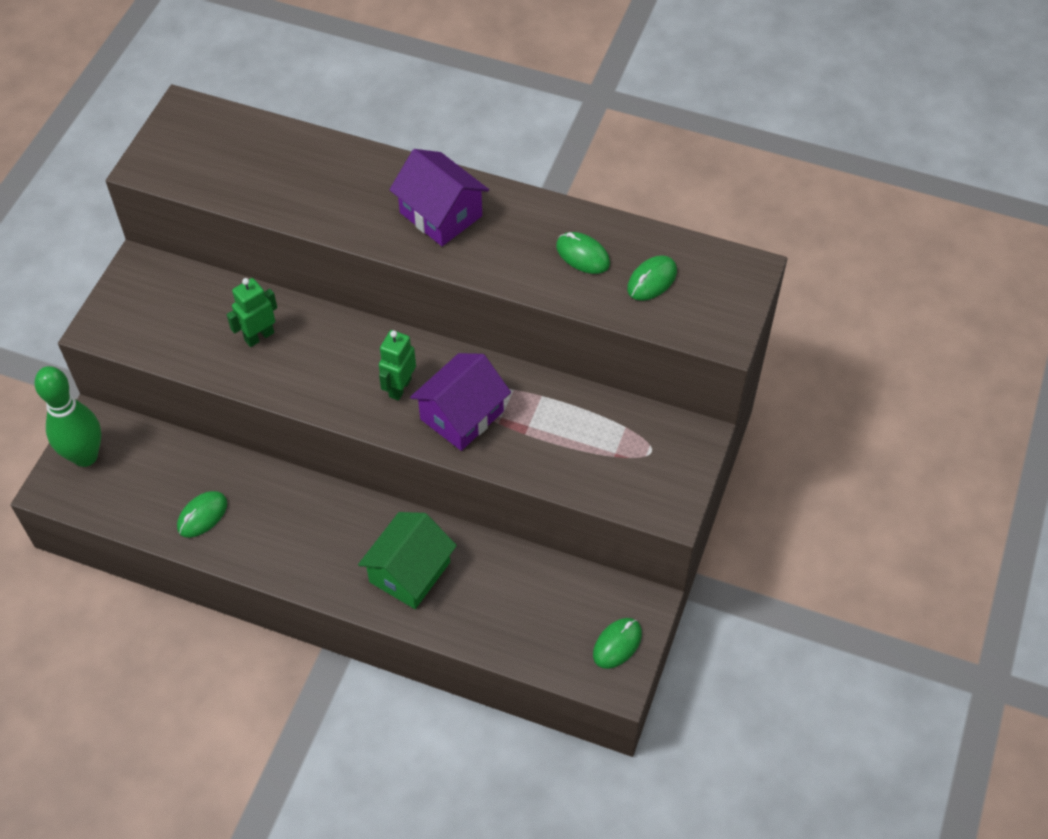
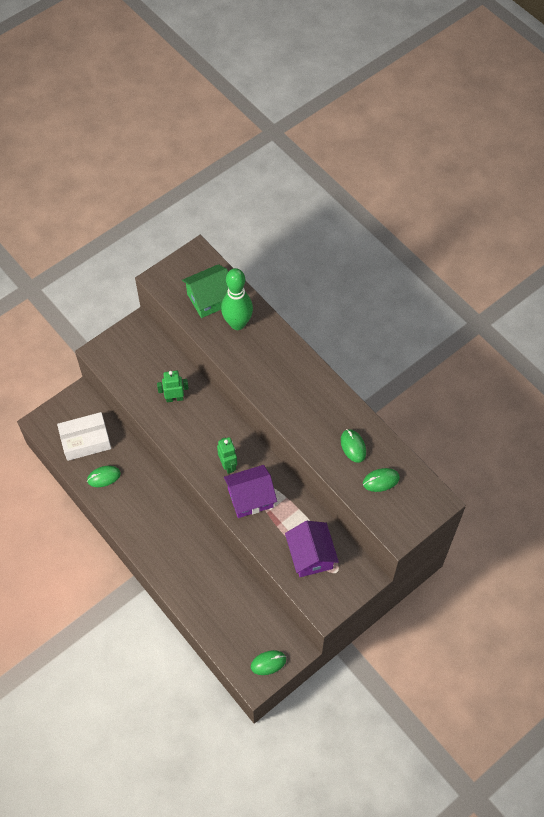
camera: 30 degrees right, 5 degrees up
(85, 456) = (66, 413): green bowling pin -> green bowling pin (237, 323)
(141, 479) = (85, 440): none -> white box
(399, 387) = (228, 465): green robot -> green robot turned 105 degrees clockwise
(409, 572) = (187, 564): green house -> green house (210, 299)
(440, 214) = (293, 383): purple house -> purple house (310, 555)

